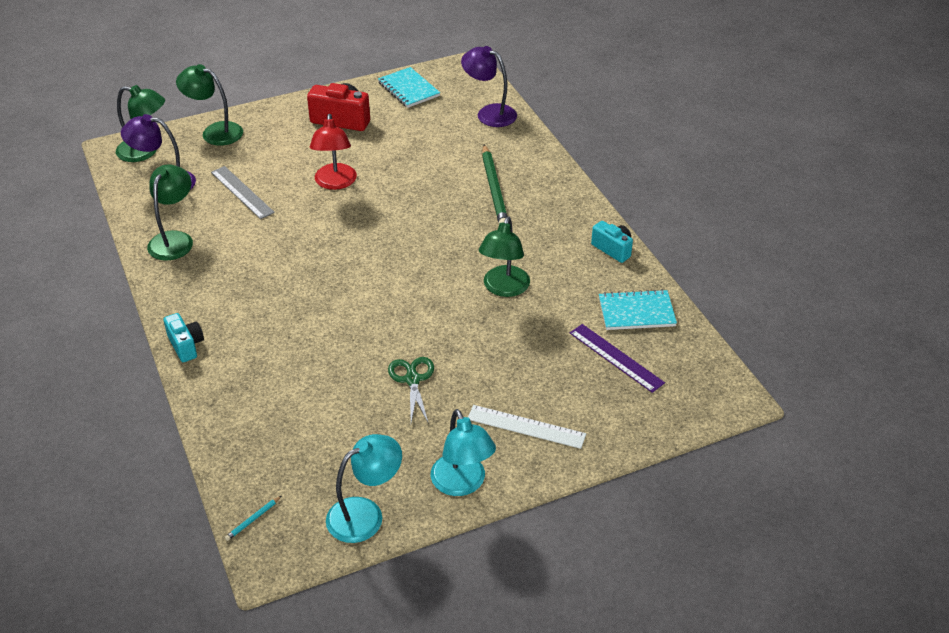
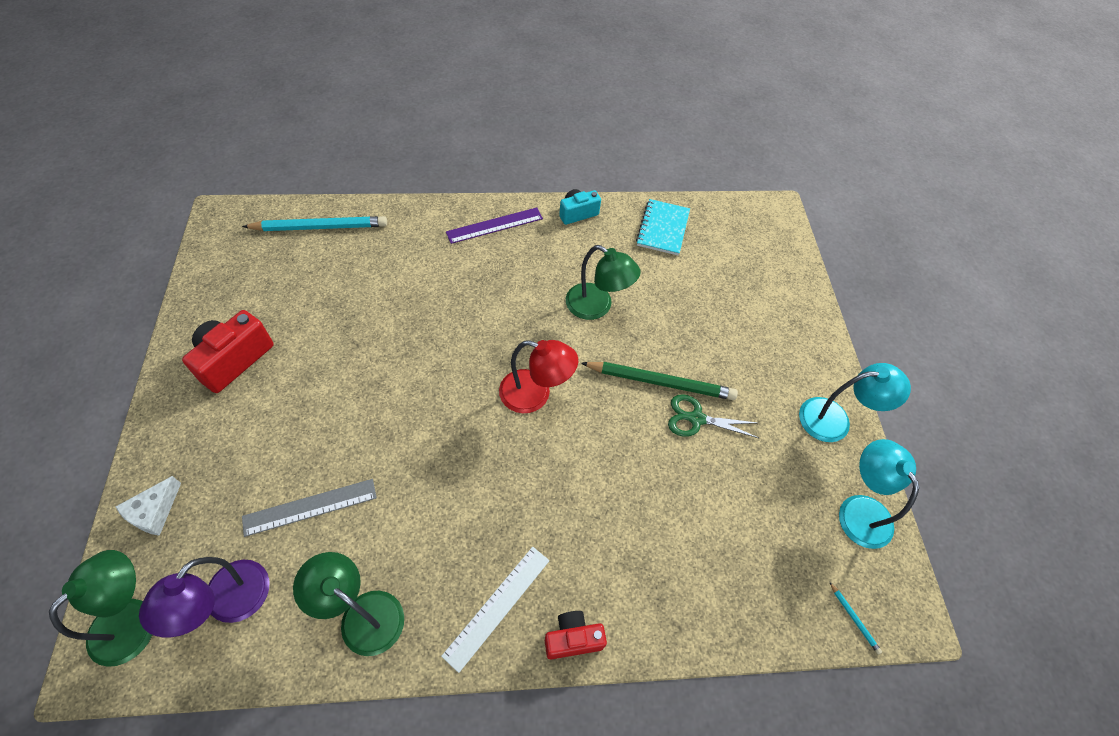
camera: 75 degrees left, 15 degrees up
(186, 345) = (573, 638): turquoise camera -> red camera
(215, 132) = (154, 511): green lamp -> white cheese
(335, 183) = (353, 400): red lamp -> red lamp (535, 394)
(409, 89) = (223, 279): turquoise notebook -> none
(489, 113) = (320, 227): purple lamp -> turquoise pencil
(494, 189) = (448, 265): green pencil -> green pencil (660, 382)
(526, 427) = (777, 350): white ruler -> white ruler (497, 606)
(616, 357) = (712, 261): purple ruler -> purple ruler (494, 225)

